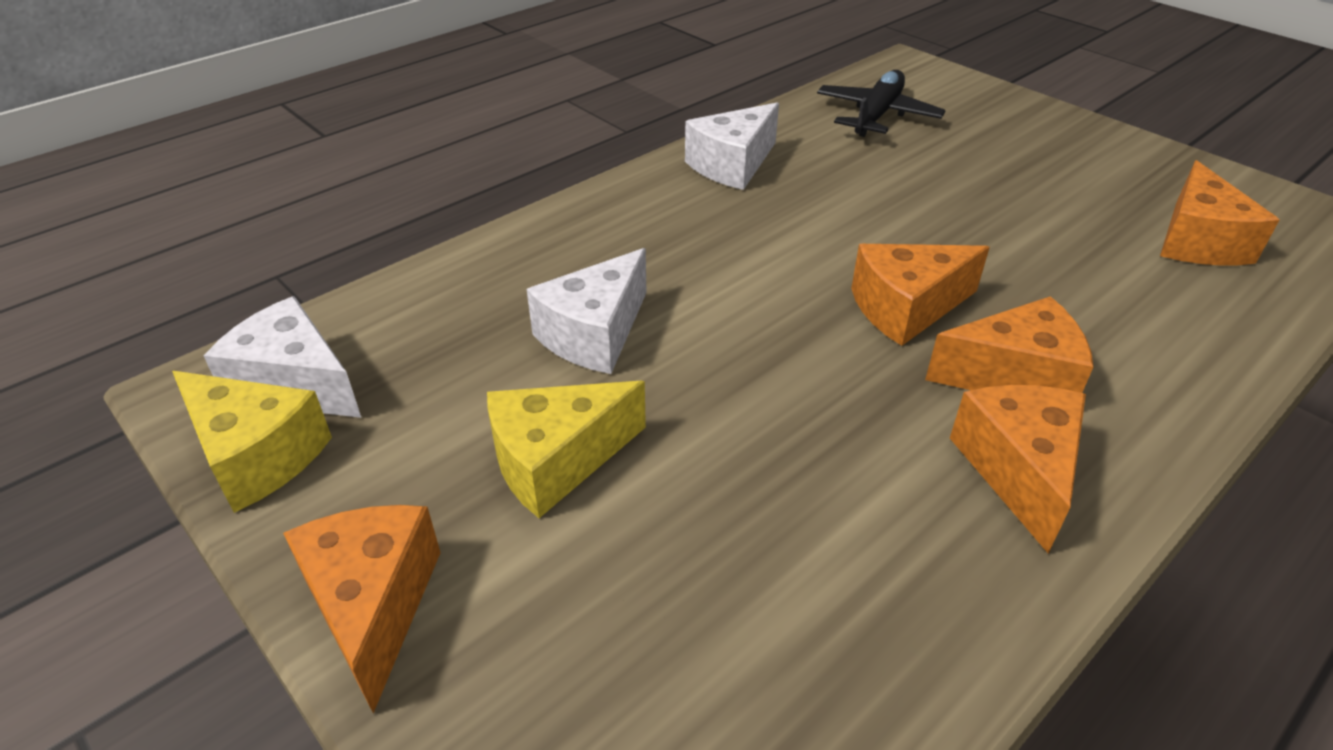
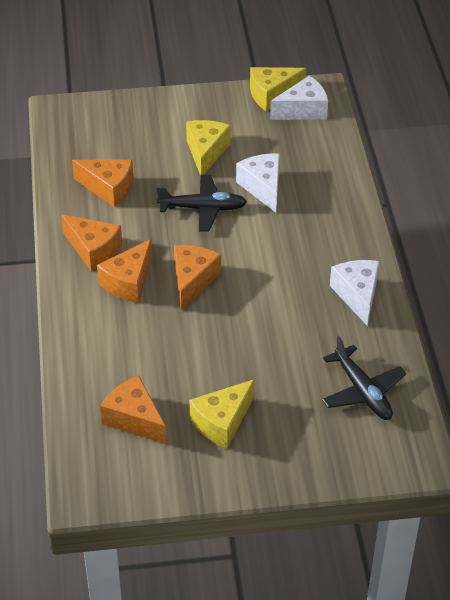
camera: 125 degrees right, 5 degrees up
(373, 605) = (187, 101): orange cheese -> orange cheese (108, 188)
(730, 380) = (203, 208): none -> black plane
(1076, 179) = (222, 422): none -> yellow cheese

